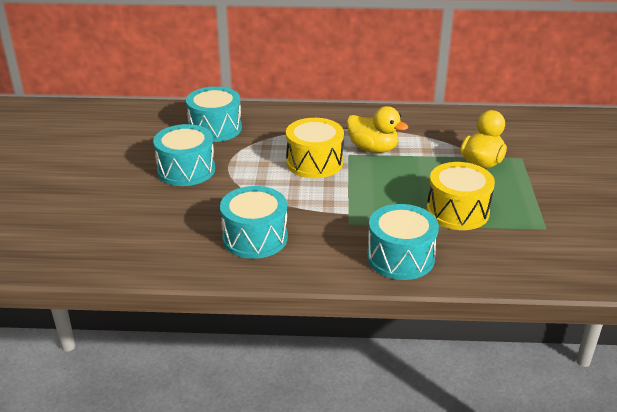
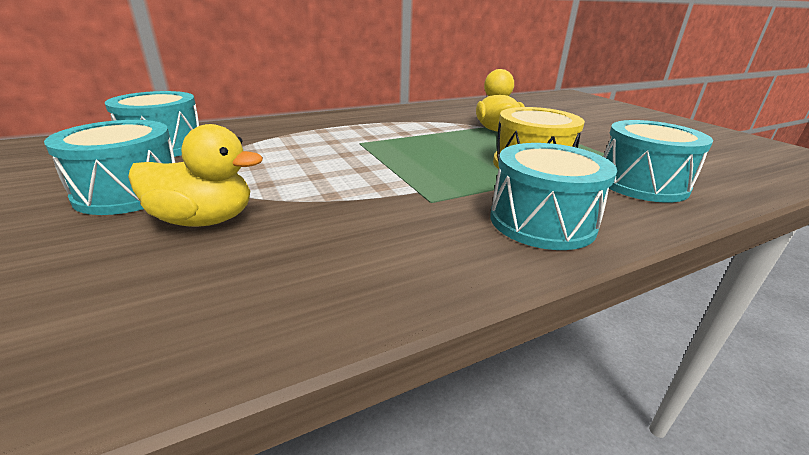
camera: 30 degrees left, 5 degrees down
(255, 238) = (307, 253): turquoise drum -> turquoise drum (641, 183)
(314, 162) = (325, 154): yellow drum -> none
(373, 149) = (381, 135): yellow duck -> yellow duck (204, 220)

